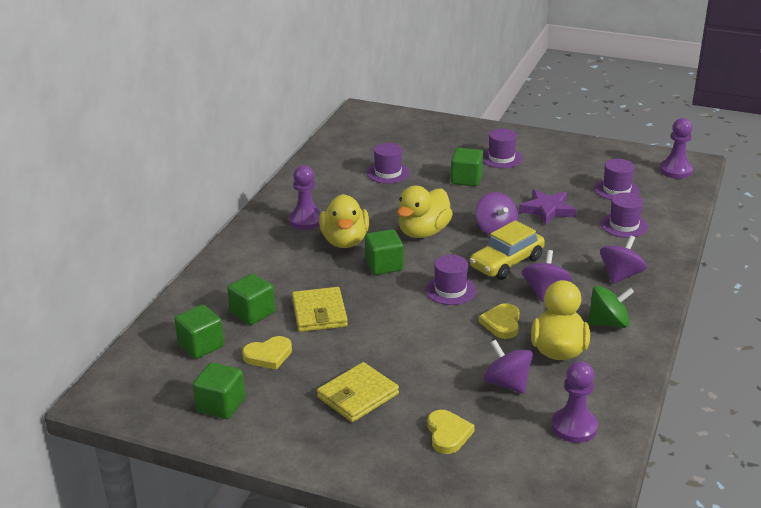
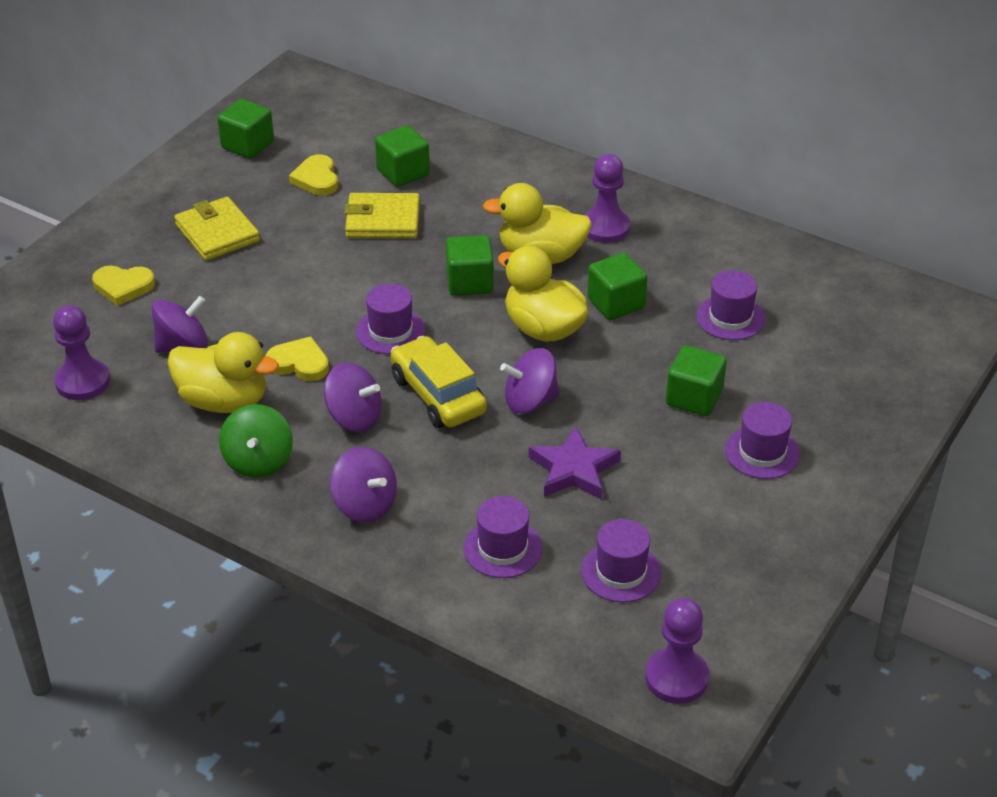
camera: 100 degrees right, 10 degrees up
(201, 345) = (355, 136): green cube -> green cube (616, 303)

